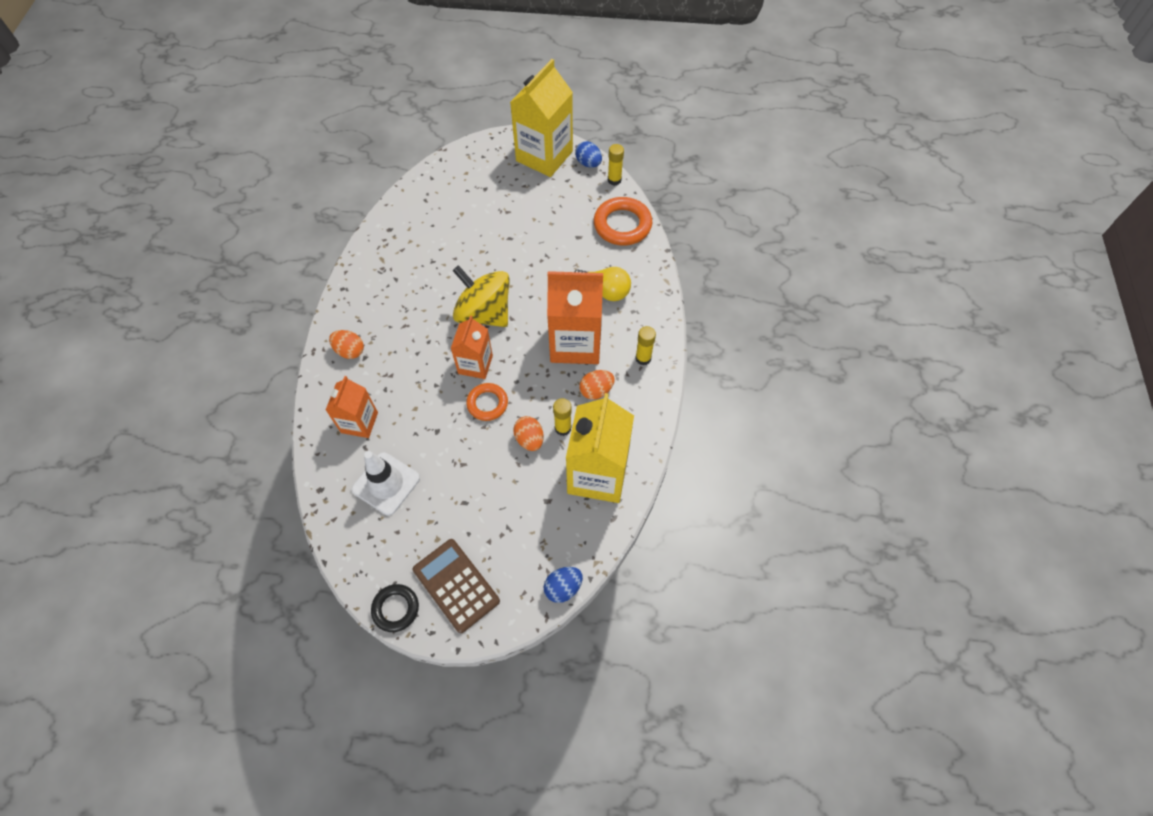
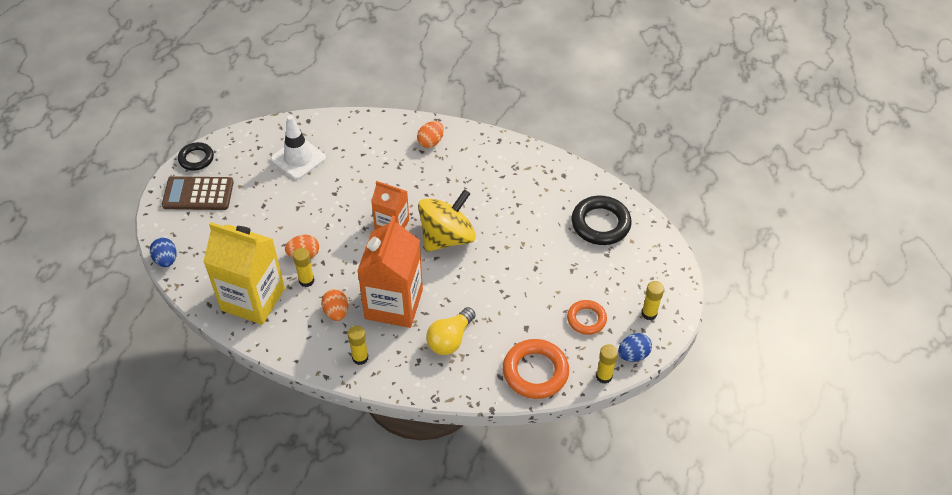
camera: 100 degrees right, 10 degrees down
(359, 422) = (359, 145): orange carton -> none
(449, 196) = (600, 224): none -> black ring
(456, 585) = (198, 194): brown calculator -> brown calculator turned 150 degrees counterclockwise
(487, 403) = (349, 229): orange ring -> orange ring (586, 319)
(544, 156) = (649, 313): yellow carton -> yellow glue stick

